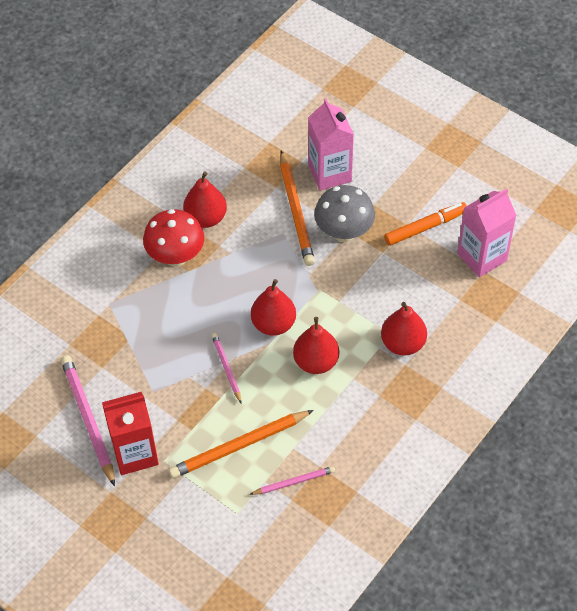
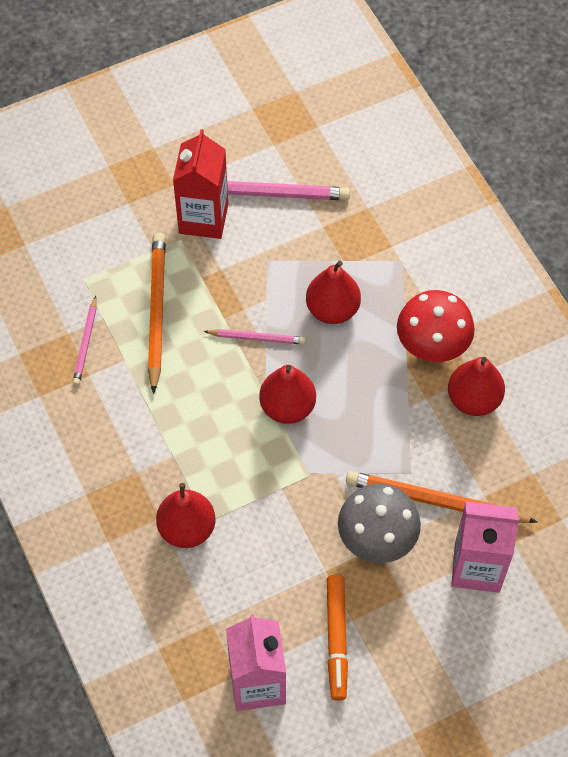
camera: 115 degrees right, 5 degrees up
(316, 362) = (214, 428): red pear -> red pear (332, 309)

